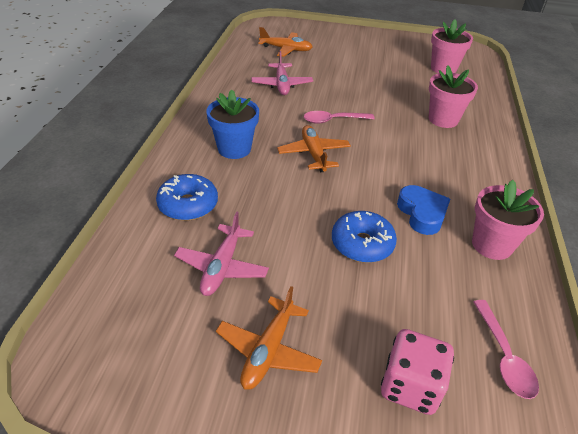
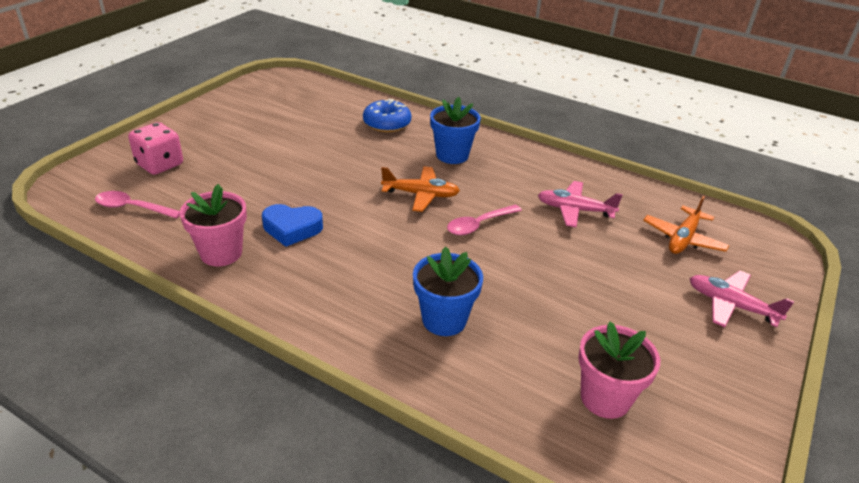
camera: 110 degrees right, 5 degrees down
(222, 267) = (313, 125): pink plane -> pink plane (731, 305)
(268, 350) = (234, 127): orange plane -> none
(333, 120) = (479, 225): pink spoon -> pink spoon turned 135 degrees counterclockwise
(362, 244) = (284, 184): blue donut -> none
(443, 119) = (444, 320): pink flower pot -> blue flower pot

